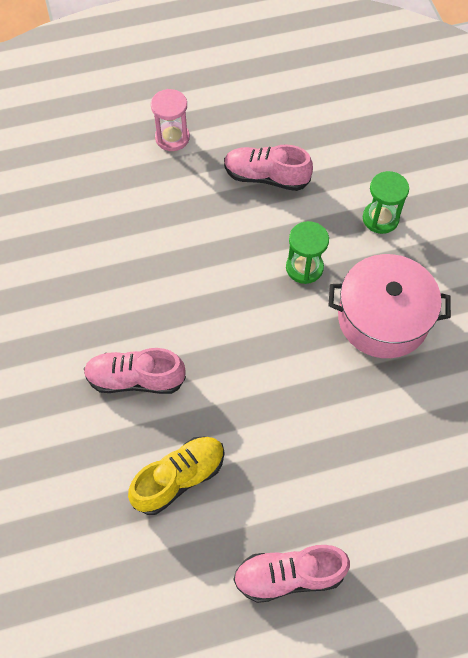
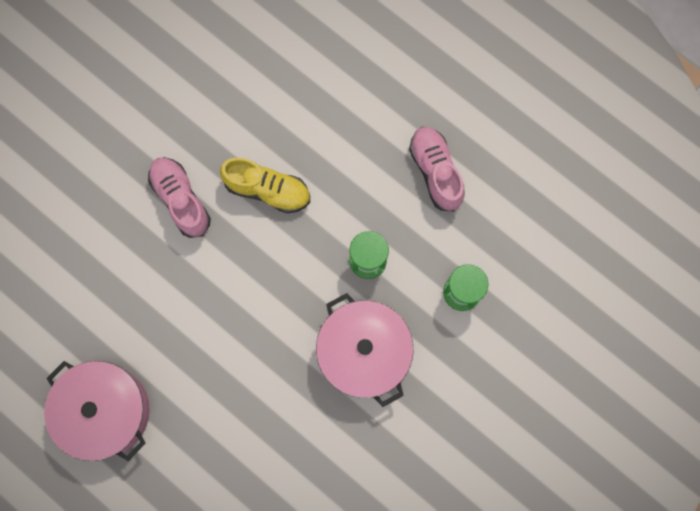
camera: 55 degrees right, 15 degrees up
(172, 138) = (419, 69): pink hourglass -> none
(179, 478) = (126, 286): yellow shoe -> yellow shoe (268, 190)
(289, 575) = (105, 411): pink shoe -> pink pot

